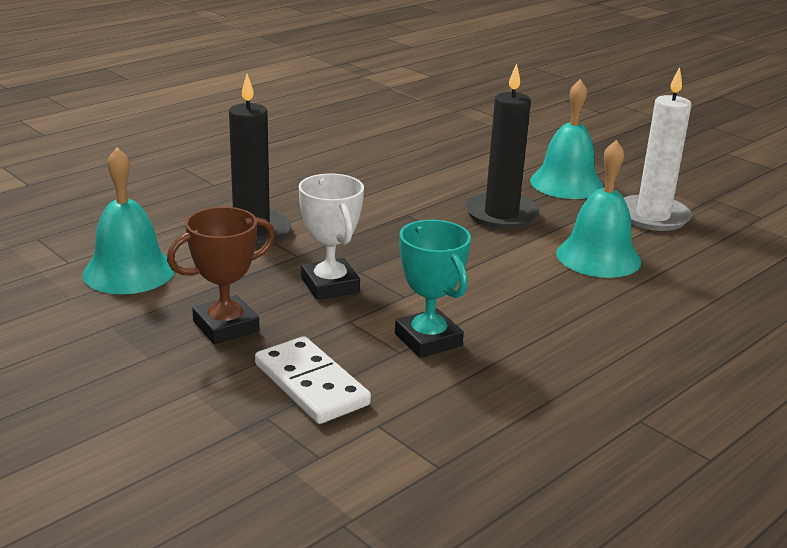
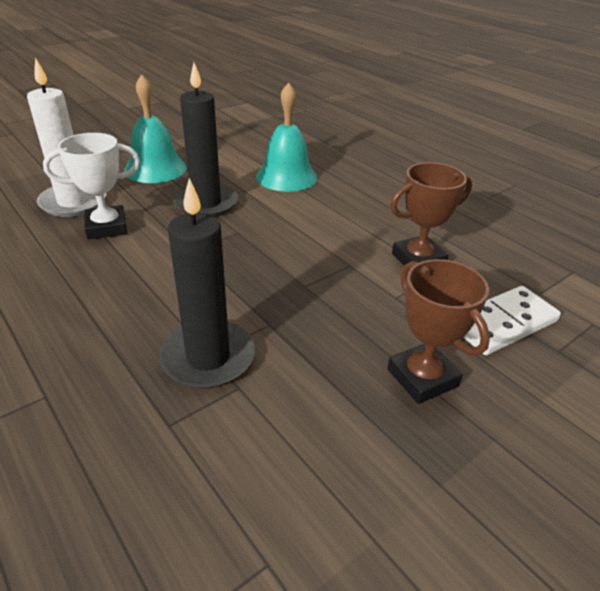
camera: 85 degrees left, 10 degrees up
(129, 271) = (303, 477): turquoise bell -> none
(330, 285) = (333, 304): white trophy -> white trophy (106, 227)
(428, 340) = (418, 260): turquoise trophy -> brown trophy
(652, 216) = (226, 148): white candle -> white candle (73, 202)

